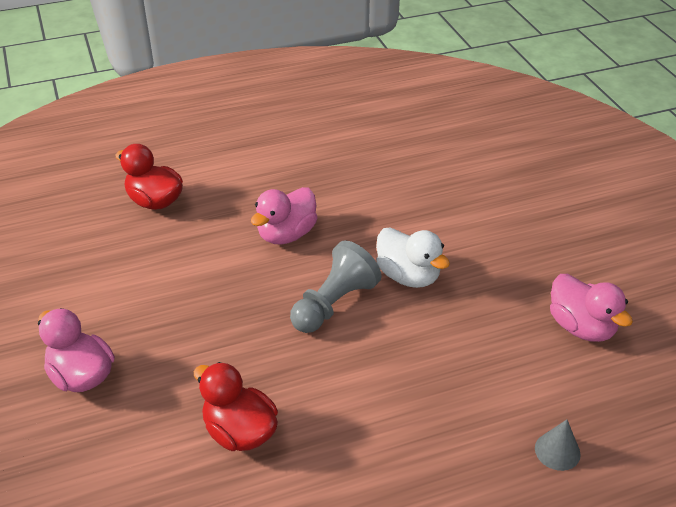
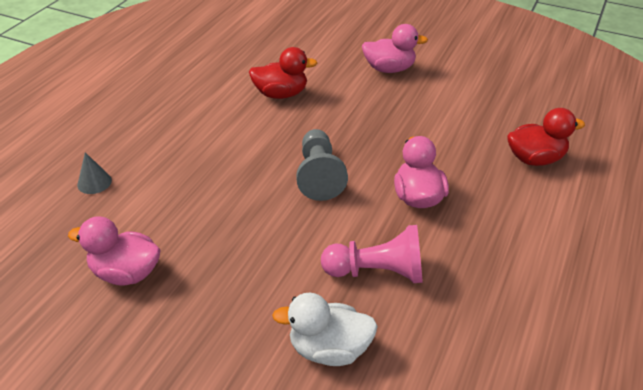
camera: 135 degrees right, 0 degrees up
(390, 210) = (377, 272): none -> pink pawn
(408, 276) = (294, 226): white duck -> white duck (329, 349)

